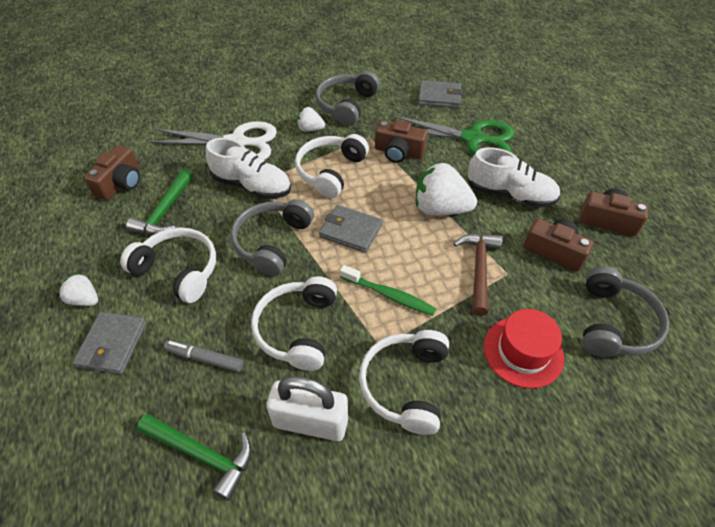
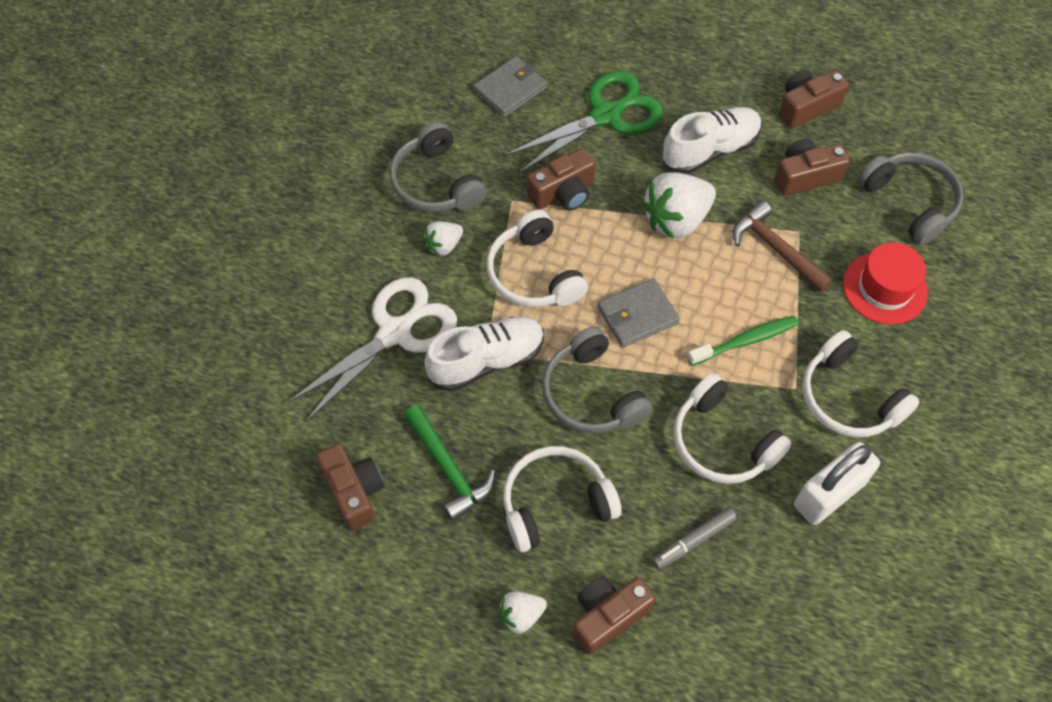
camera: 50 degrees left, 10 degrees up
(112, 344) = (608, 616): grey wallet -> brown camera
(203, 454) = (797, 598): green hammer -> none

